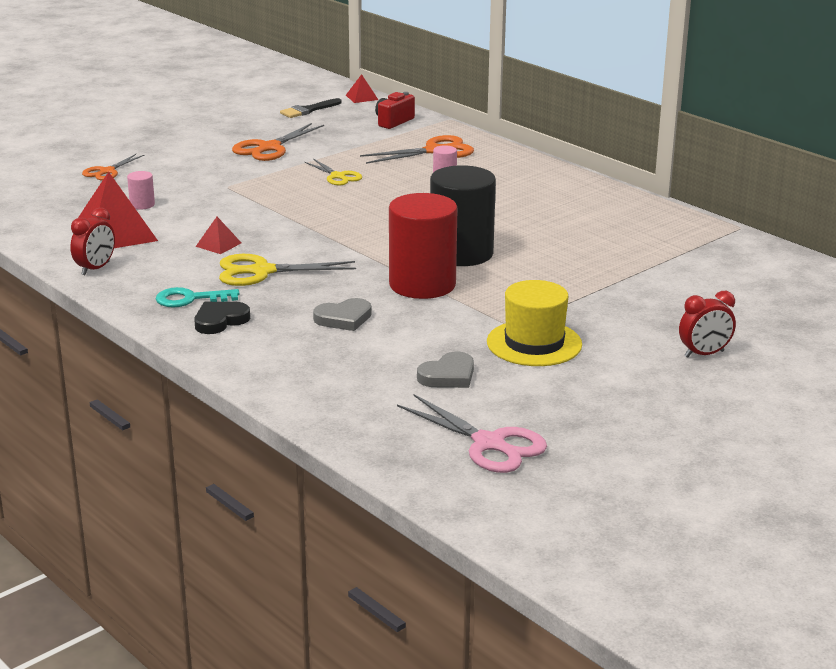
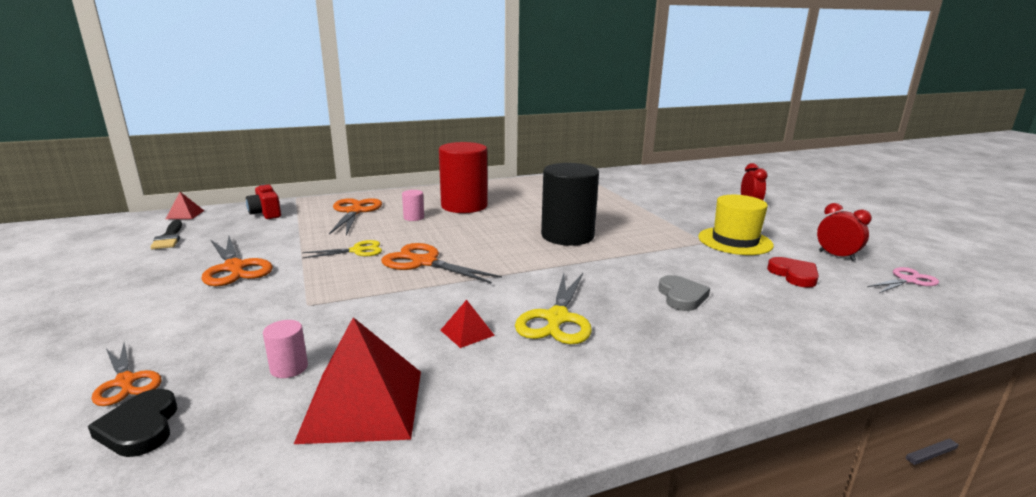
camera: 70 degrees left, 5 degrees down
(95, 269) = (476, 439): red clock -> red clock (836, 256)
(190, 299) = (611, 372): turquoise key -> none
(220, 320) = (676, 361): black heart -> black heart (140, 428)
(334, 205) = (424, 262): none -> orange scissors
(422, 285) = (621, 257): red cylinder -> red cylinder (464, 206)
(448, 375) = (794, 275): grey heart -> red heart
(489, 444) = (907, 280): pink scissors -> pink scissors, size x0.63

